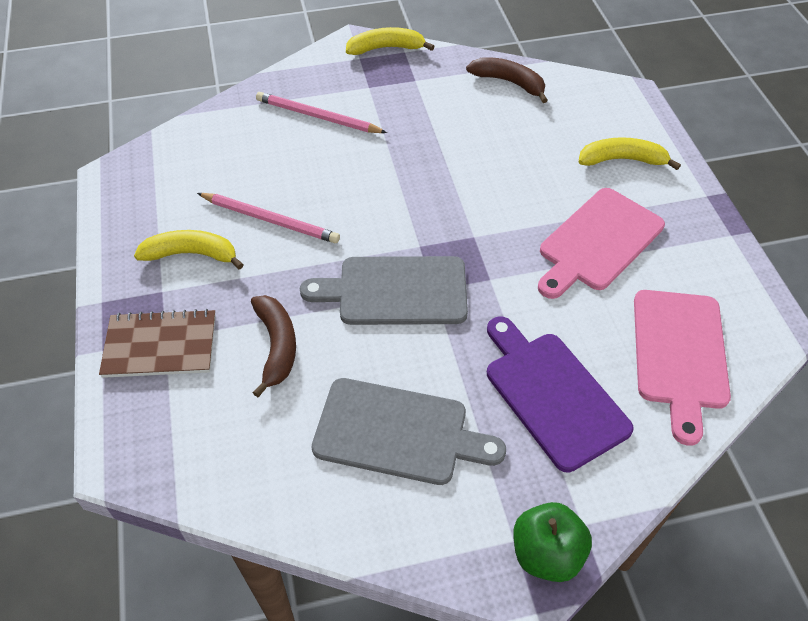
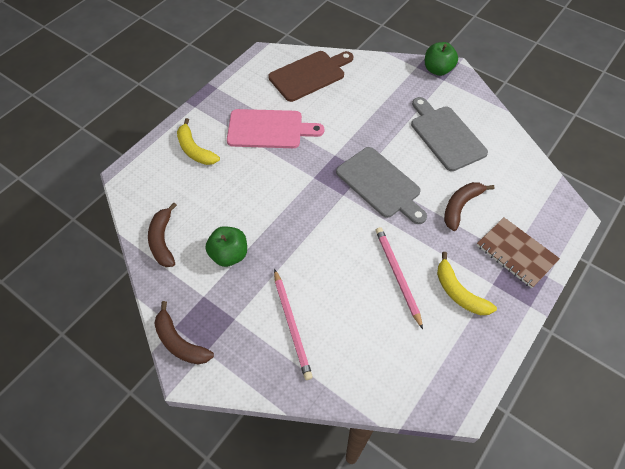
camera: 130 degrees left, 5 degrees up
(386, 48) = (180, 342): yellow banana -> brown banana
(441, 116) = (229, 255): none -> green apple
(552, 395) = (373, 101): purple cutting board -> none
(680, 354) = (309, 75): pink cutting board -> brown cutting board

